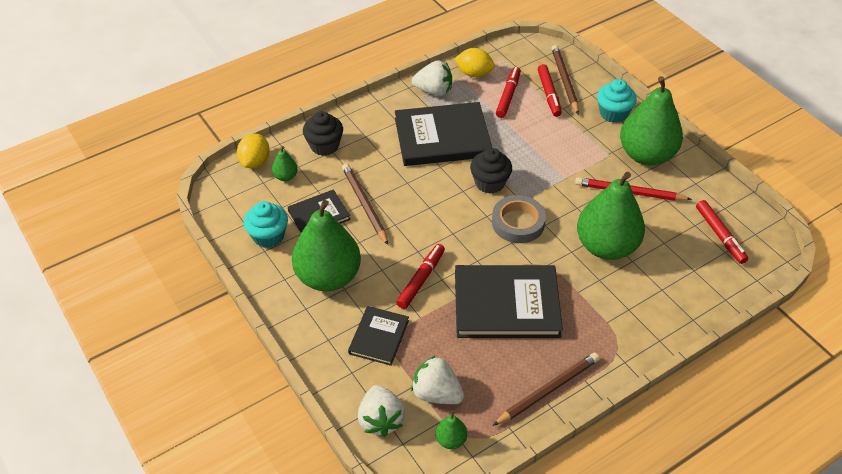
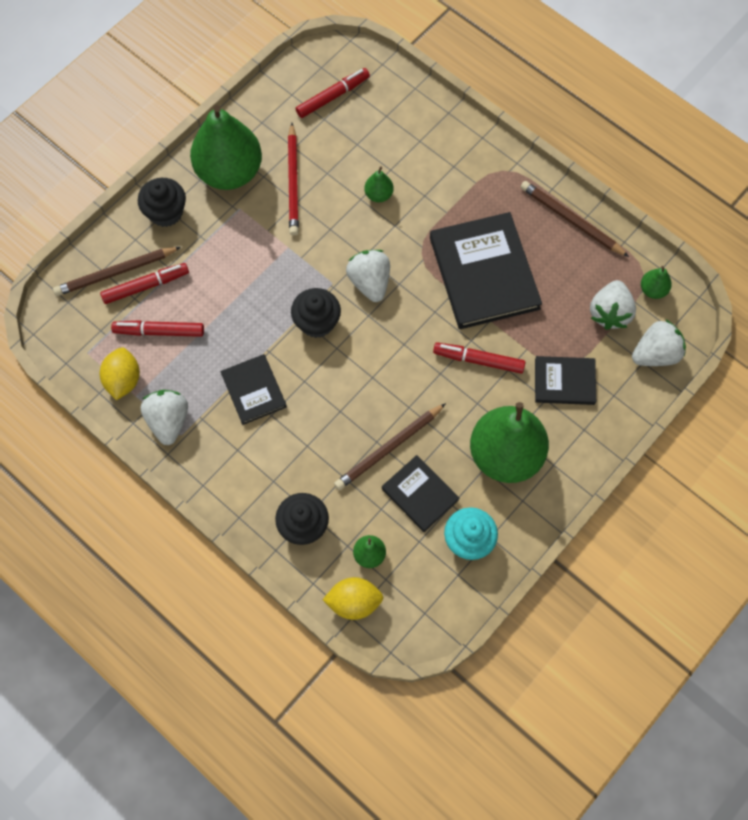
camera: 105 degrees left, 20 degrees up
(442, 137) = (253, 390): black book -> black book, size x0.54
(518, 223) = (370, 282): grey tape -> white strawberry
(606, 246) = (378, 195): green pear -> green pear, size x0.41
(613, 113) = (166, 212): turquoise cupcake -> black cupcake

